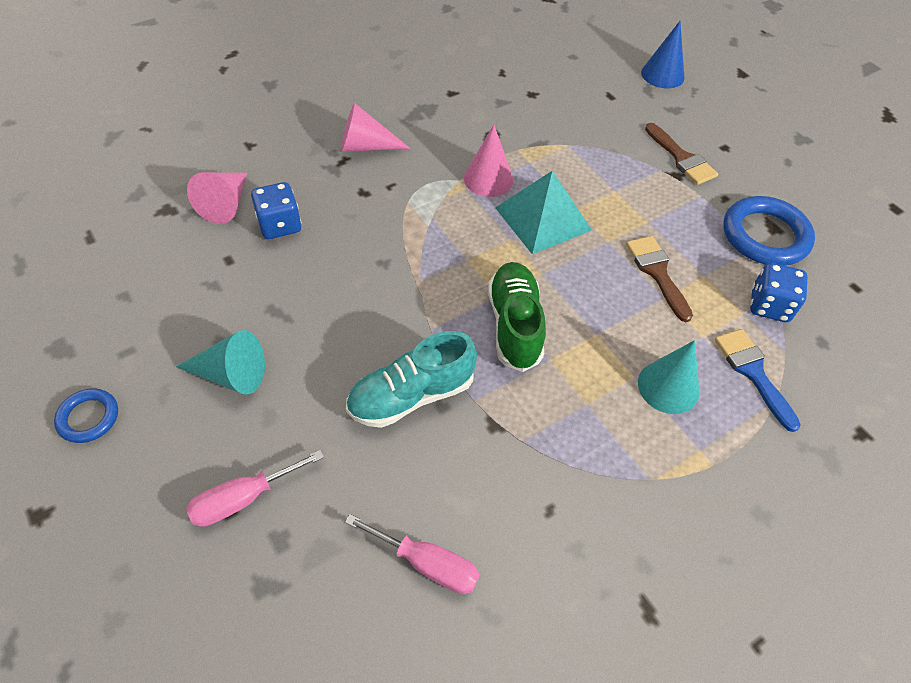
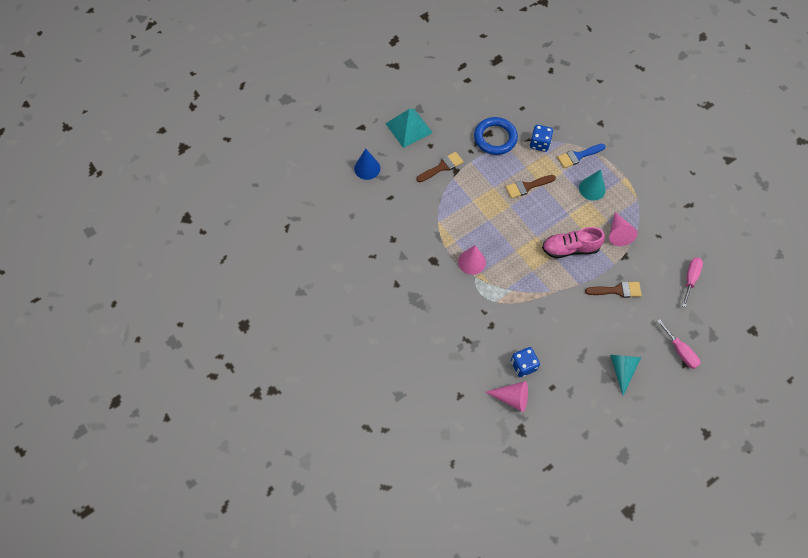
camera: 90 degrees left, 10 degrees up
(88, 418) = (657, 428): blue ring -> none
(366, 146) = (453, 328): pink cone -> pink cone (618, 233)
(411, 396) = (617, 290): turquoise shoe -> brown brush
(514, 325) = (570, 248): green shoe -> pink shoe
(543, 219) = (498, 235): turquoise pyramid -> turquoise pyramid (409, 128)

